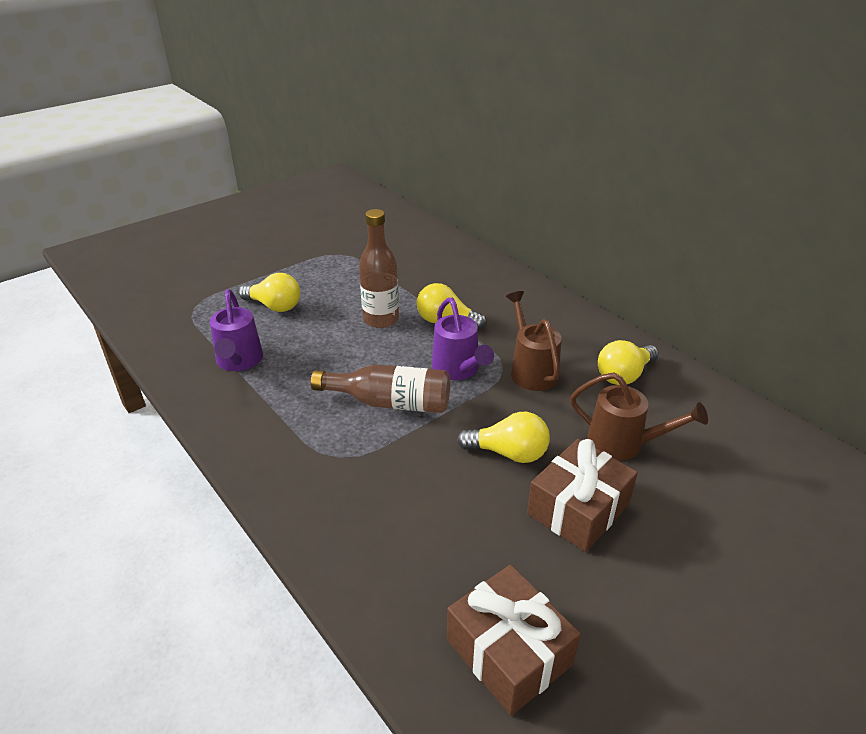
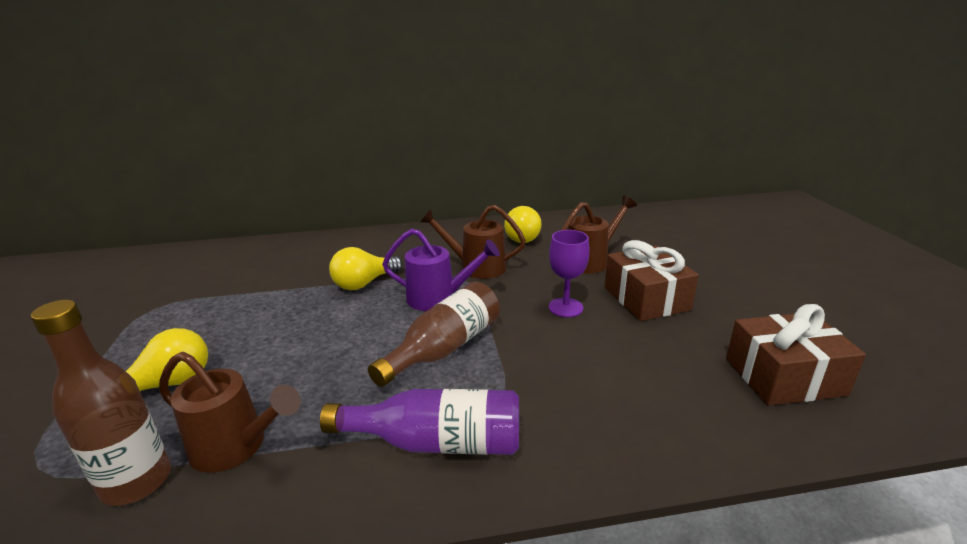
camera: 60 degrees left, 10 degrees down
(239, 362) = (237, 447): purple watering can -> brown watering can
(285, 442) = (436, 442): none -> purple bottle
(381, 319) = (310, 316): brown bottle -> brown bottle (137, 482)
(508, 453) = (565, 307): yellow light bulb -> purple goblet

